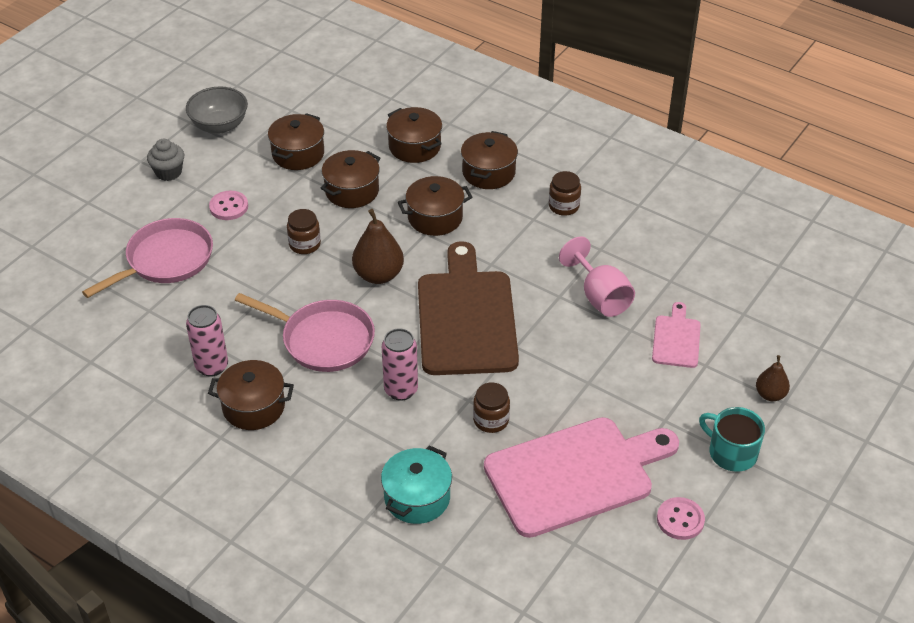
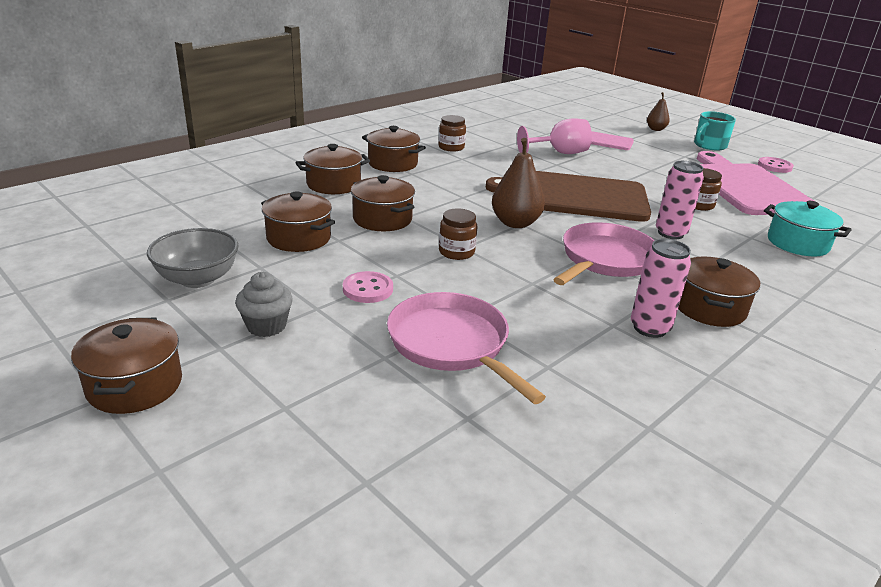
camera: 80 degrees left, 15 degrees down
(435, 218) = (443, 190): brown pot -> brown pot (135, 385)

